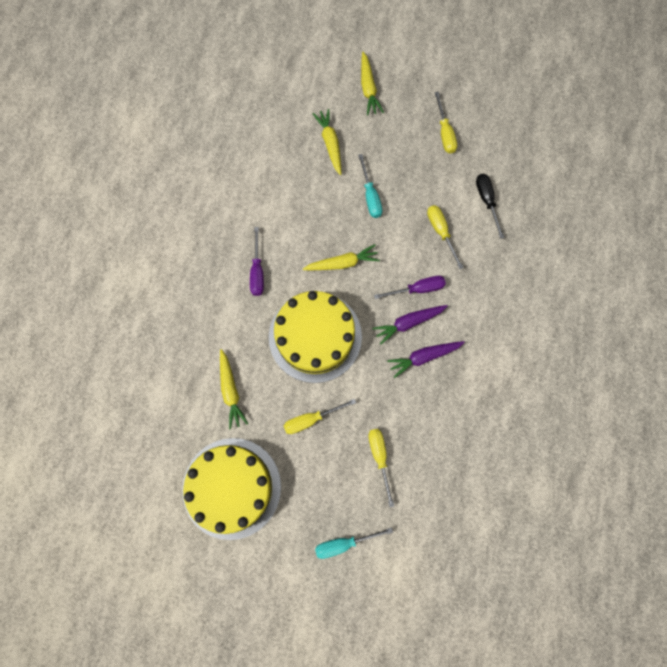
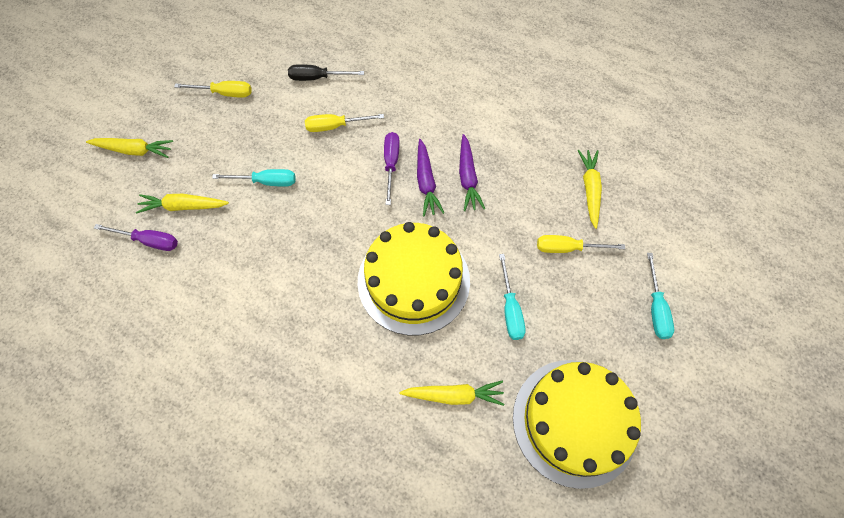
camera: 75 degrees left, 10 degrees down
(257, 271) = (311, 327): purple screwdriver -> purple screwdriver (149, 241)
(311, 419) = (510, 309): yellow screwdriver -> turquoise screwdriver
(342, 263) = (335, 230): yellow carrot -> yellow carrot (590, 190)

